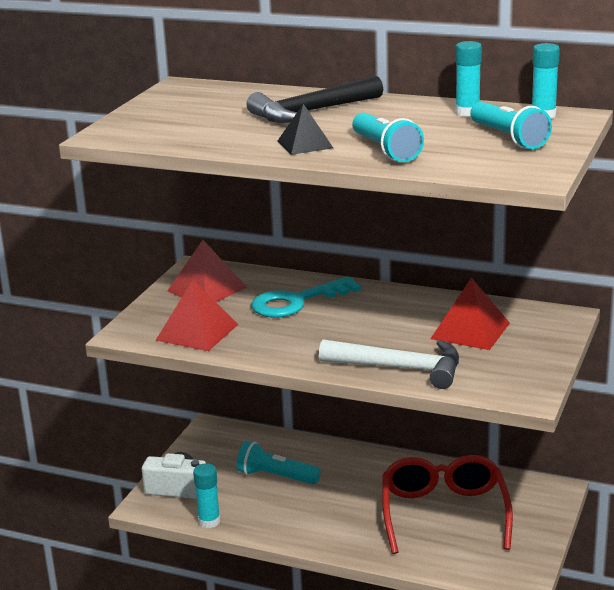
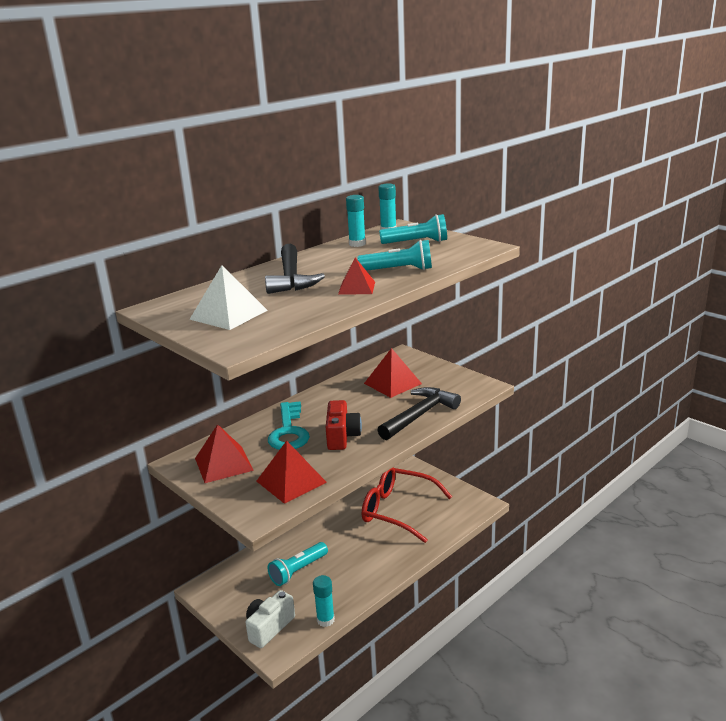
camera: 65 degrees left, 0 degrees up
(184, 114) = (229, 314): none -> white pyramid
(305, 144) = (356, 288): black pyramid -> red pyramid
(309, 334) = (342, 436): none -> red camera
(400, 368) = (419, 415): white hammer -> black hammer

